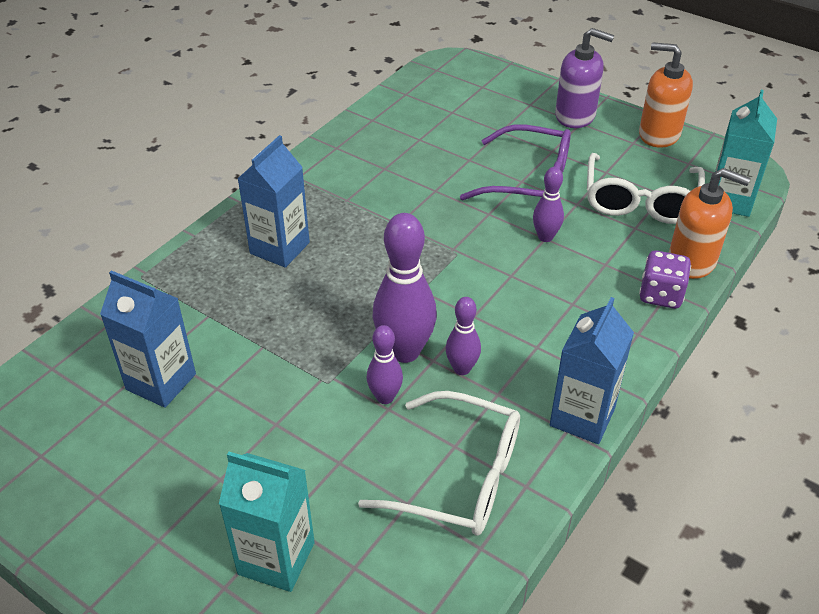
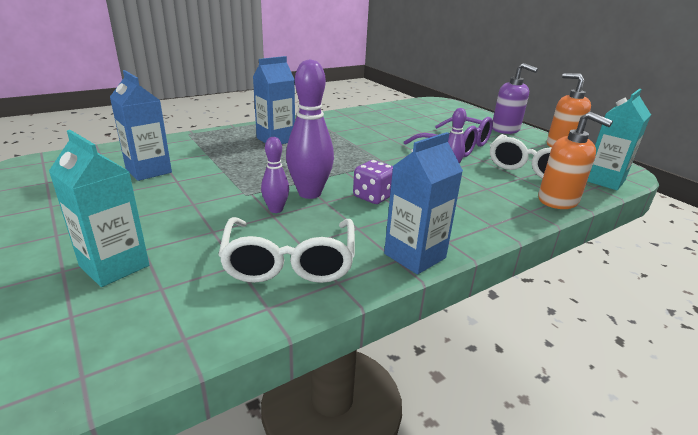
camera: 20 degrees right, 15 degrees down
(460, 477) = (289, 262): white glasses -> white glasses turned 45 degrees clockwise
(462, 368) = (342, 210): purple bowling pin -> none
(660, 295) = (522, 210): purple dice -> purple dice (373, 197)

